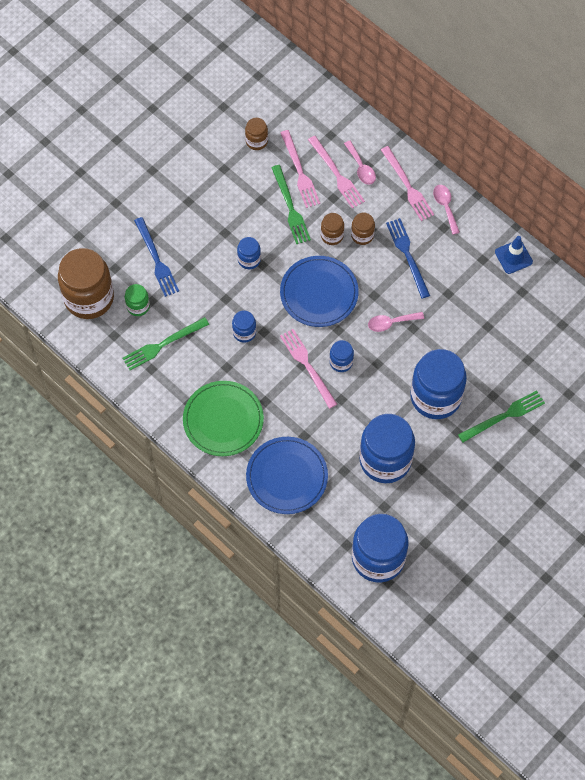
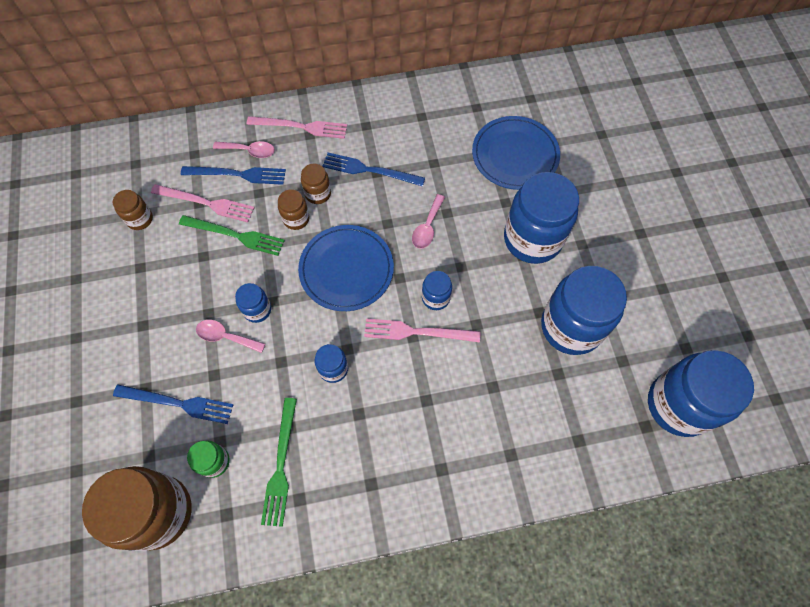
camera: 55 degrees left, 0 degrees up
(223, 420) = (417, 460): green plate -> none
(287, 476) = (529, 436): blue plate -> blue plate (515, 155)
(336, 174) = (238, 174): pink fork -> blue fork
(445, 206) = (346, 112): pink spoon -> pink spoon (225, 337)
(504, 416) = (591, 196): green fork -> none
(513, 257) = (438, 93): blue traffic cone -> none

